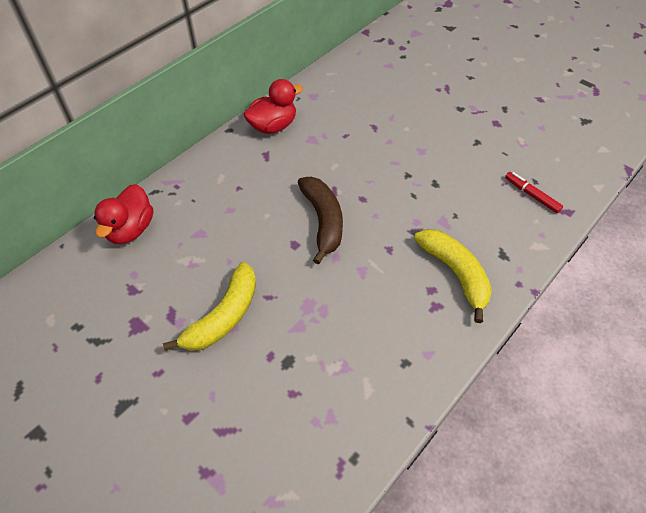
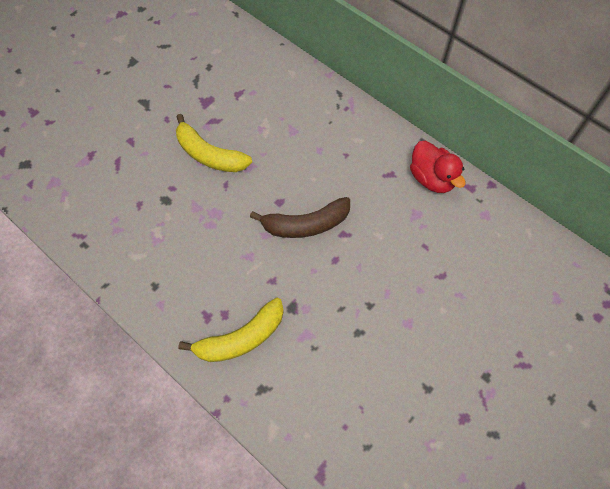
camera: 90 degrees right, 10 degrees up
(130, 229) = (297, 83): red duck -> none
(531, 195) = (344, 437): red marker -> none

